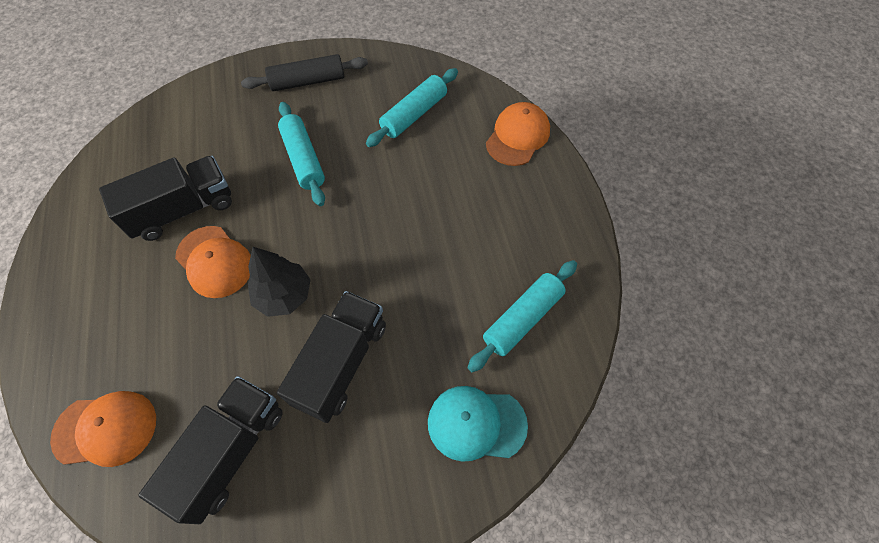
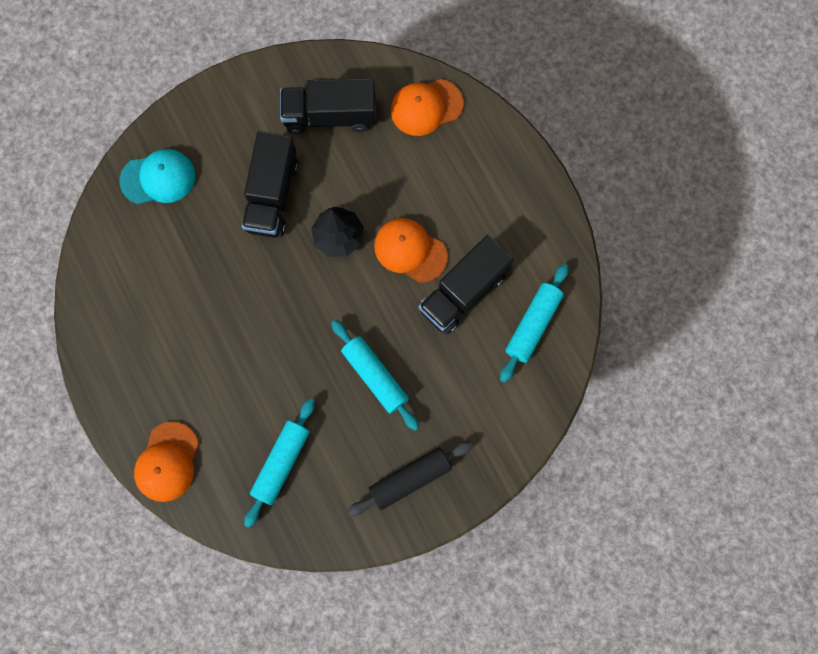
camera: 165 degrees right, 15 degrees up
(230, 452) = (330, 116): black truck -> black truck turned 75 degrees clockwise
(522, 319) = (135, 267): turquoise rolling pin -> turquoise rolling pin (532, 325)

